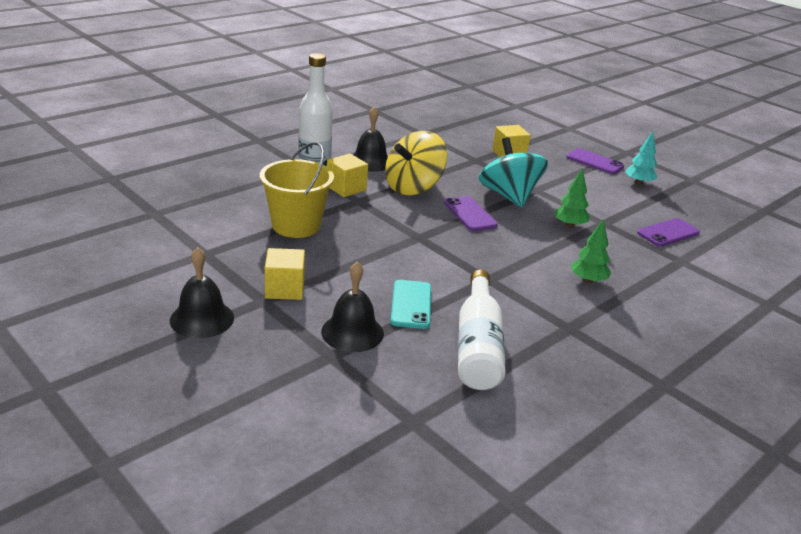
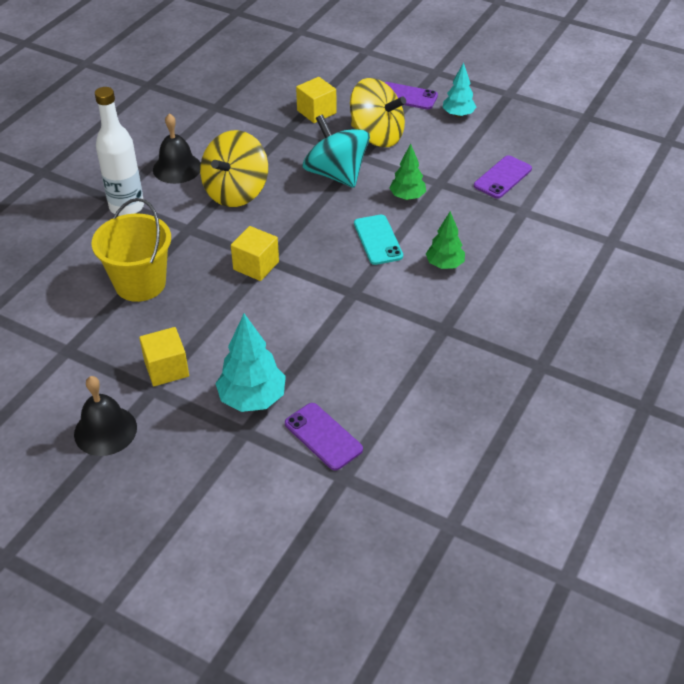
camera: 15 degrees left, 15 degrees up
(346, 188) = (168, 215): yellow cube -> yellow cube (256, 265)
(352, 332) = (252, 399): black bell -> turquoise tree
(411, 304) = (293, 348): turquoise phone -> turquoise phone (378, 240)
(470, 214) = (306, 212): purple phone -> purple phone (323, 436)
(477, 346) = (370, 376): white bottle -> none
(557, 180) = (376, 136): none -> yellow spinning top

